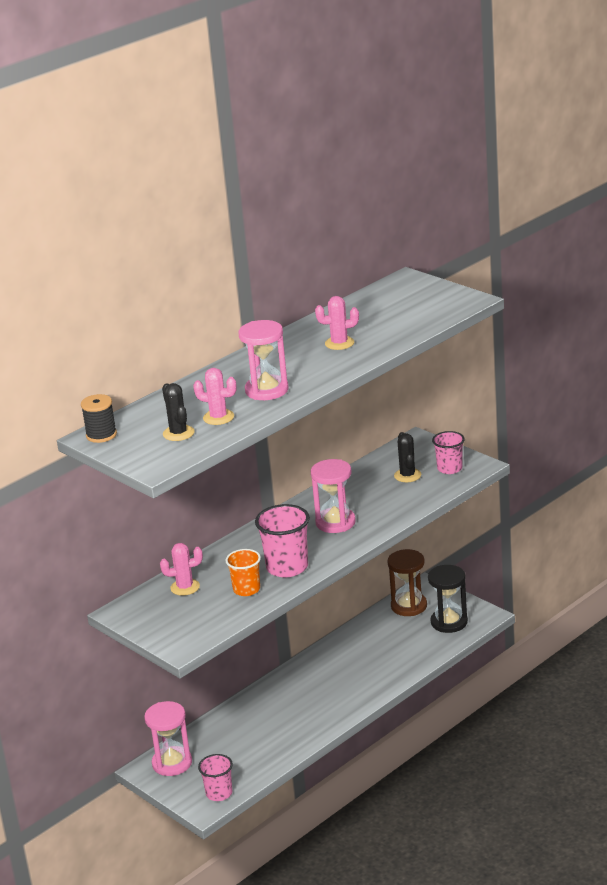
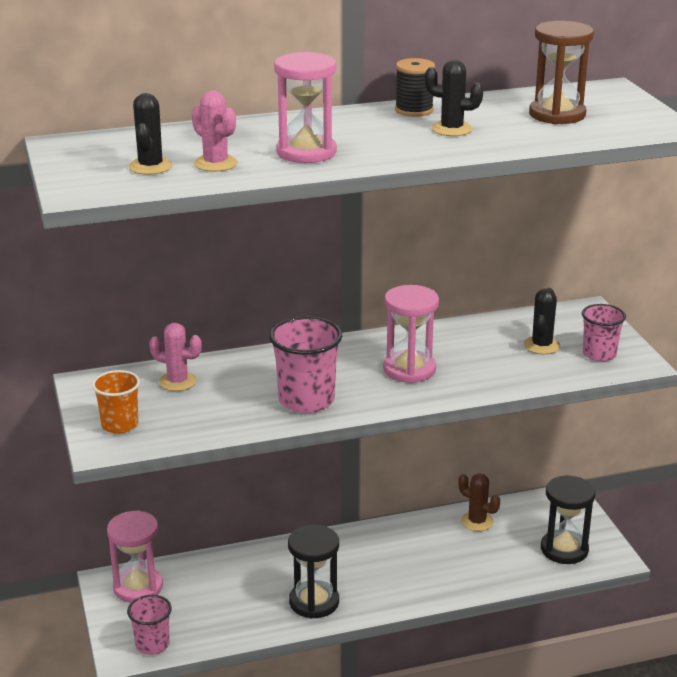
camera: 25 degrees right, 0 degrees up
(101, 435) = (71, 145): black spool -> black spool (414, 110)
(246, 589) = (238, 409): orange cup -> orange cup (120, 425)
(307, 722) = (314, 602): none -> black hourglass
(339, 343) = (451, 129): pink cactus -> black cactus
(375, 626) = (477, 521): none -> brown cactus
(409, 606) = (532, 512): brown hourglass -> brown hourglass (557, 115)

